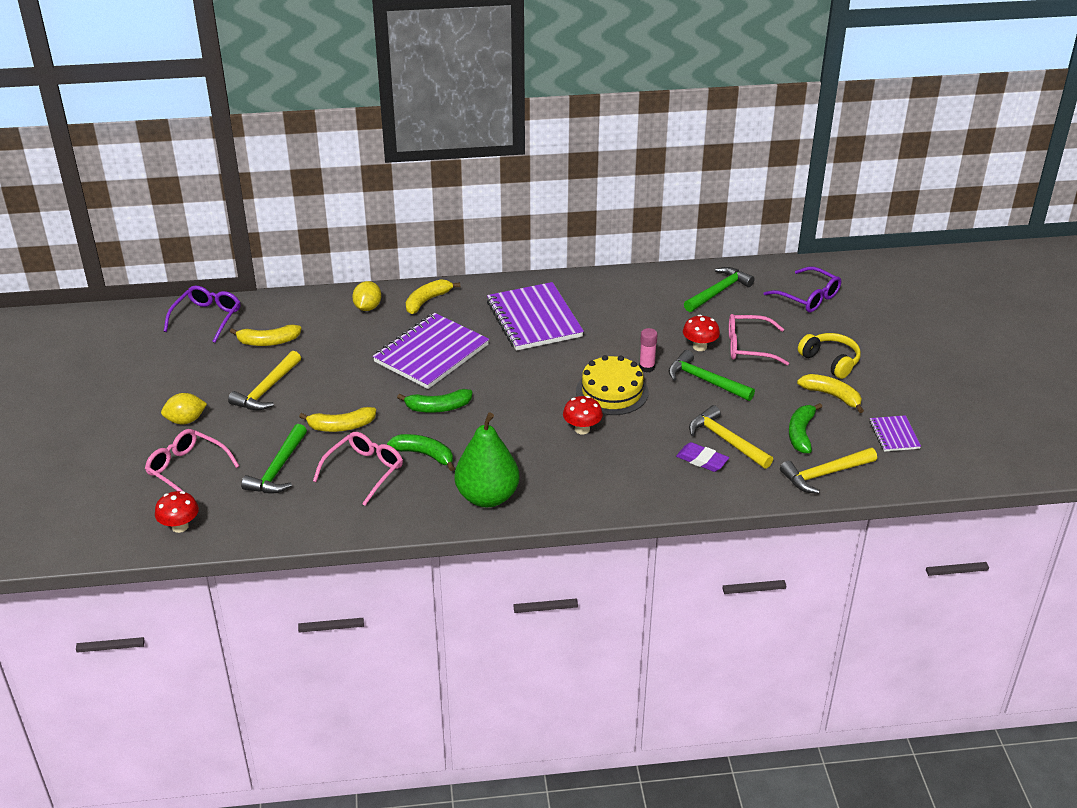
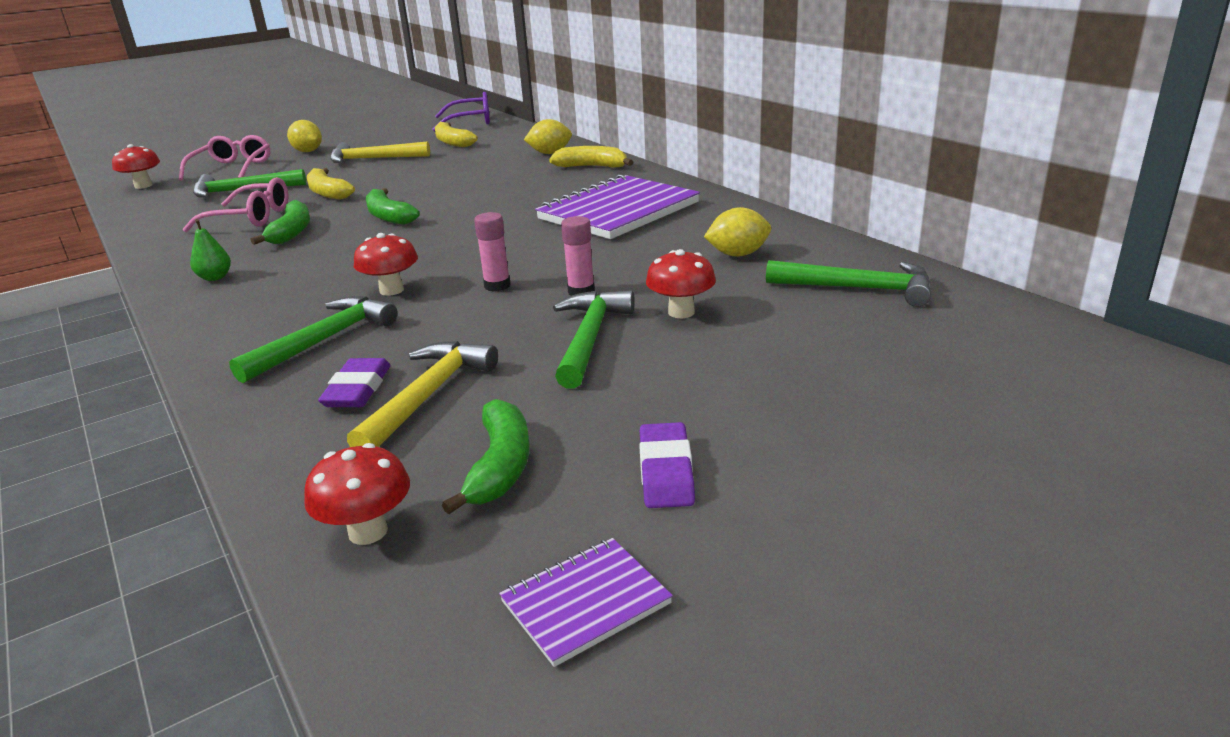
camera: 65 degrees right, 10 degrees down
(431, 353) = (492, 190): purple notebook -> none
(487, 497) = (215, 277): green pear -> green pear, size x0.41
(612, 392) = (497, 286): yellow cake -> pink glue stick
(633, 463) = (324, 340): none -> green hammer
(645, 306) = (738, 254): none -> yellow lemon
(748, 347) = (731, 348): pink glasses -> none
(801, 433) = (500, 466): green banana -> green banana turned 105 degrees clockwise
(809, 298) = (976, 364): purple glasses -> none
(824, 474) = (368, 531): yellow hammer -> red mushroom
(830, 361) = (790, 439): yellow headphones -> none
(832, 396) = (666, 471): yellow banana -> purple eraser

